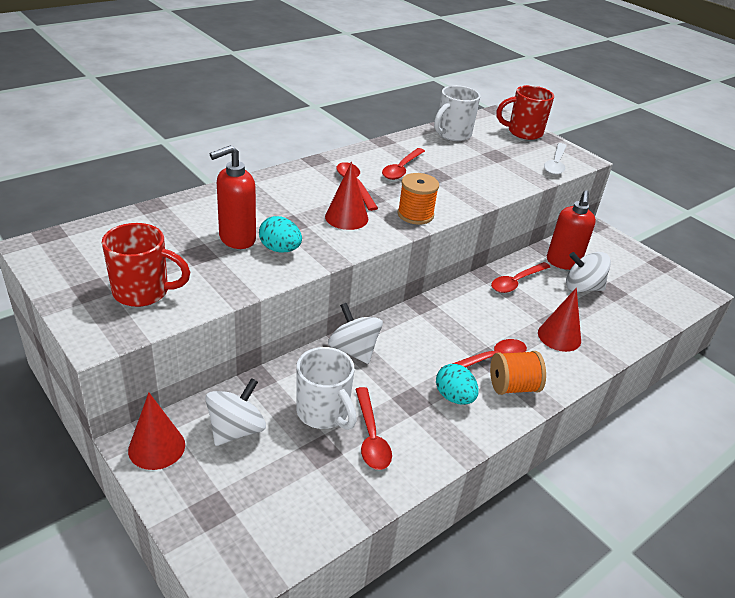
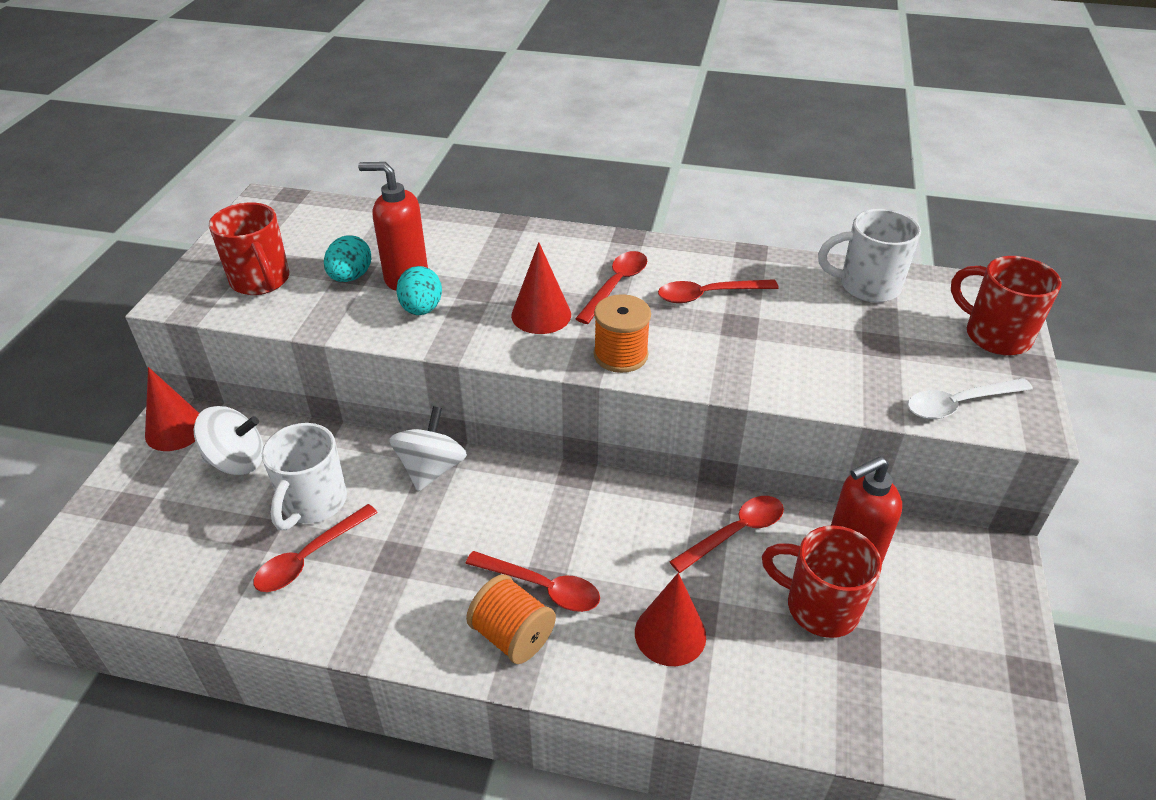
camera: 55 degrees right, 5 degrees up
(454, 397) = (437, 590): turquoise egg -> turquoise egg (350, 277)
(516, 282) = (735, 533): red spoon -> red spoon turned 135 degrees clockwise
(582, 287) = (819, 607): white spinning top -> red mug

